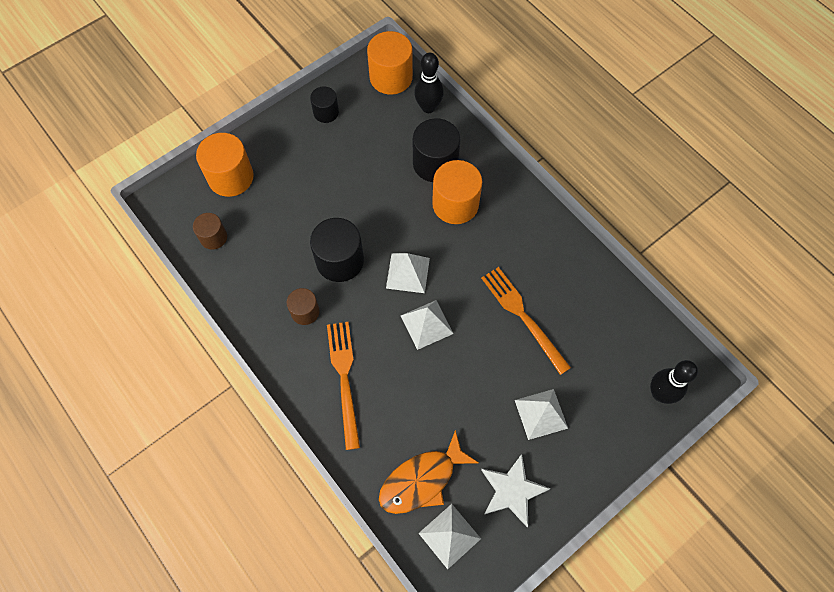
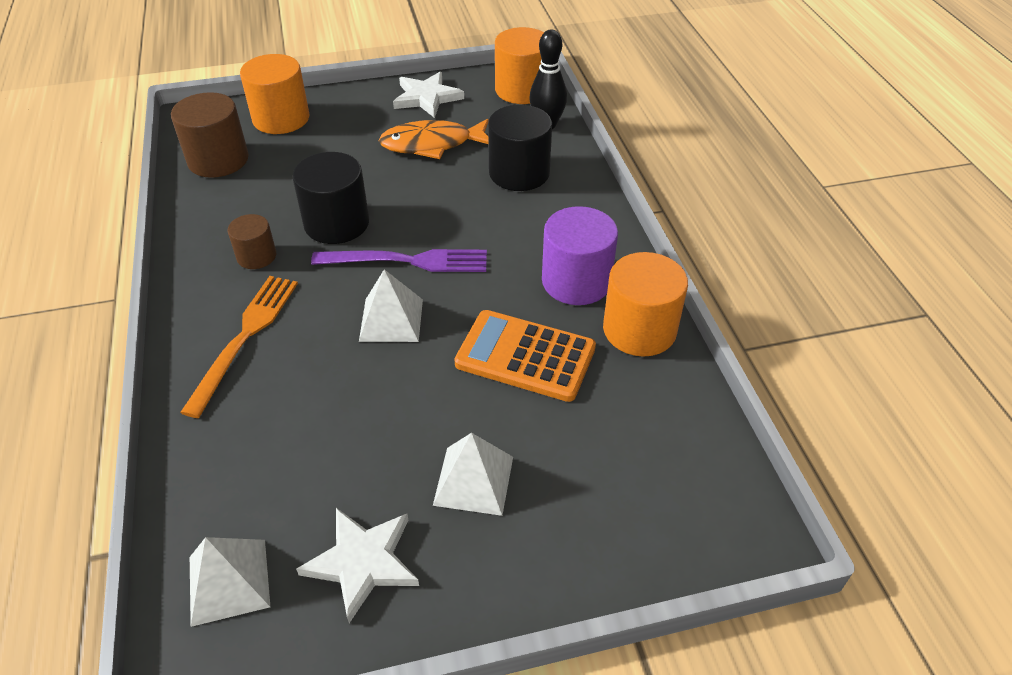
camera: 25 degrees right, 20 degrees down
(213, 237) = (218, 160): brown cylinder -> brown cylinder, size x1.72
(326, 112) = (427, 97): black cylinder -> white star
(408, 273) = (408, 261): white pyramid -> purple fork
(422, 480) = (248, 491): orange fish -> orange fish (432, 144)
(455, 204) = (516, 216): orange cylinder -> orange cylinder (639, 329)
(522, 244) = (576, 281): none -> purple cylinder
(522, 316) = (525, 356): orange fork -> orange calculator
(659, 393) = (676, 528): black bowling pin -> none

